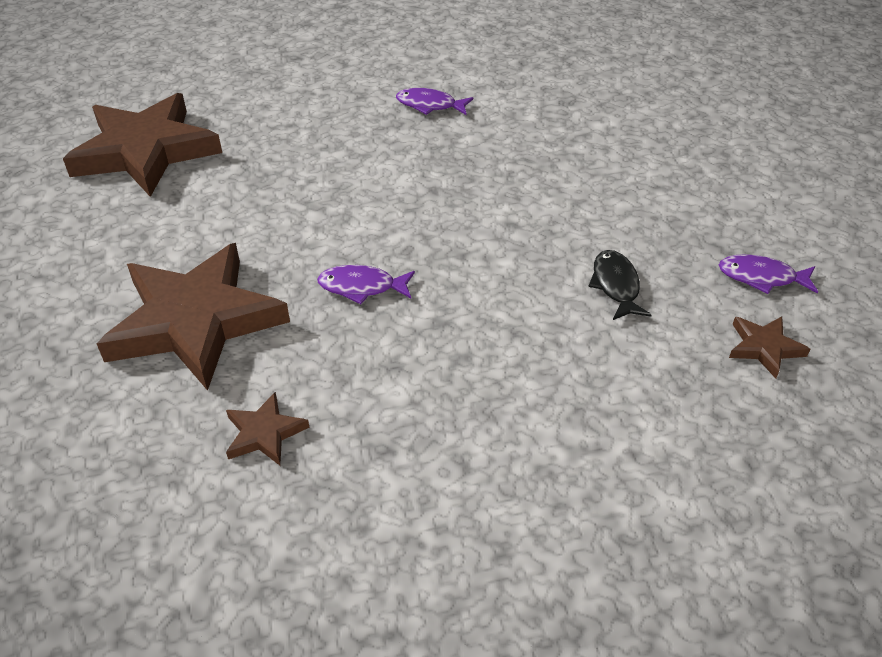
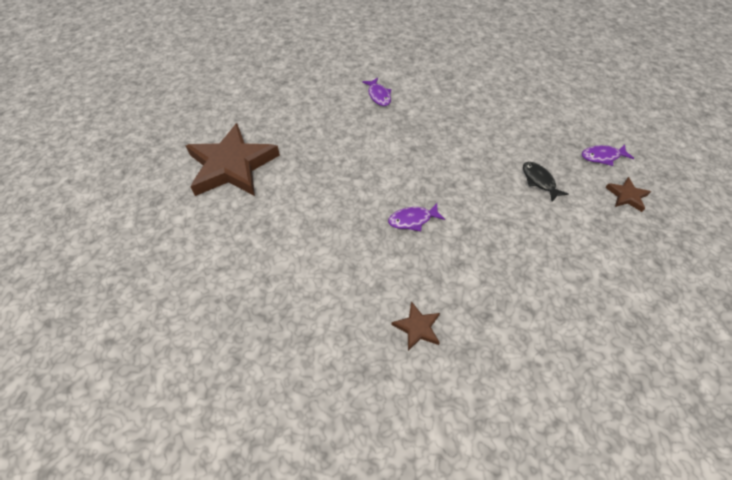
camera: 20 degrees left, 10 degrees up
(195, 321) = (334, 270): brown star -> none
(429, 105) = (378, 96): purple fish -> purple fish turned 105 degrees counterclockwise

